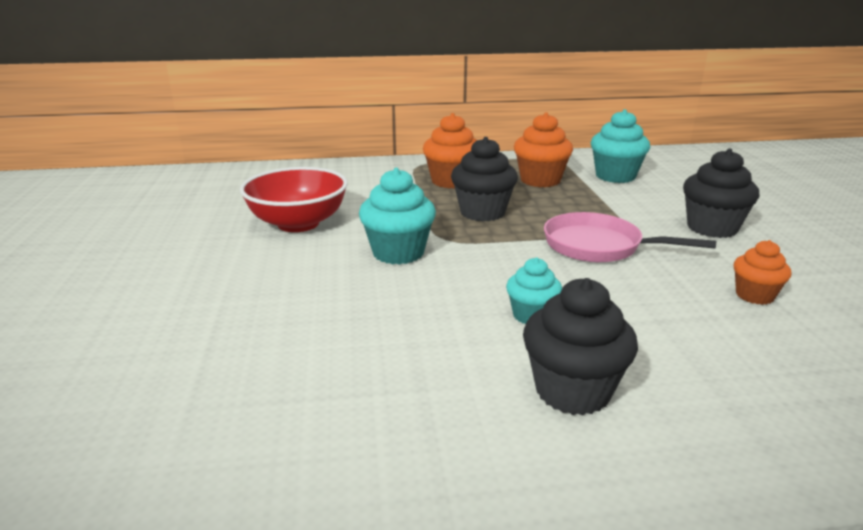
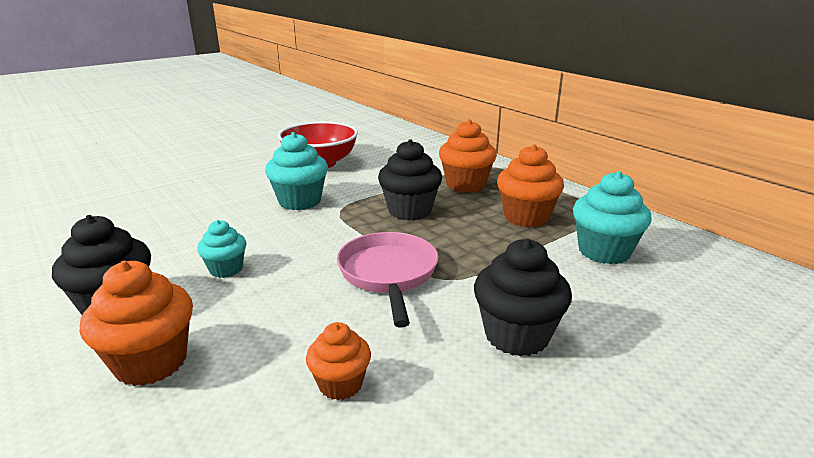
camera: 60 degrees right, 0 degrees up
(697, 376) = (151, 362): none -> orange cupcake

